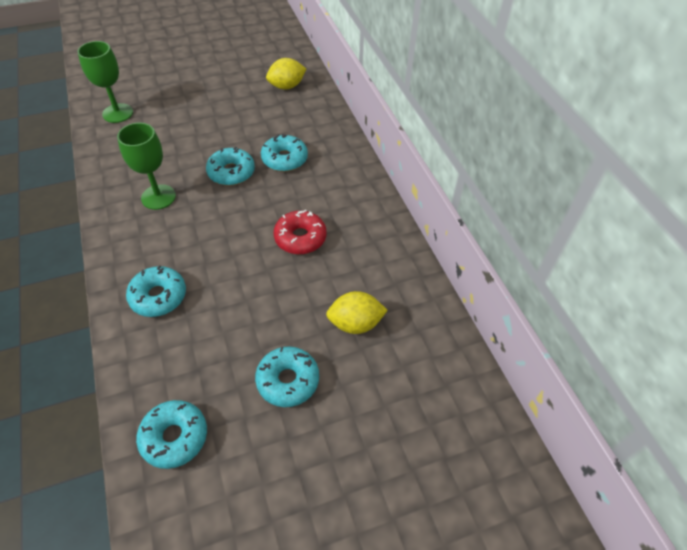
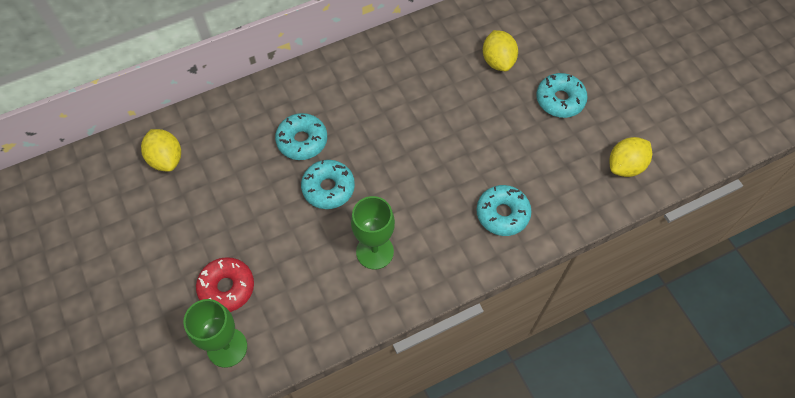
camera: 95 degrees left, 10 degrees up
(174, 437) = (625, 166): turquoise donut -> yellow lemon
(300, 238) = (412, 111): red donut -> red donut (227, 288)

